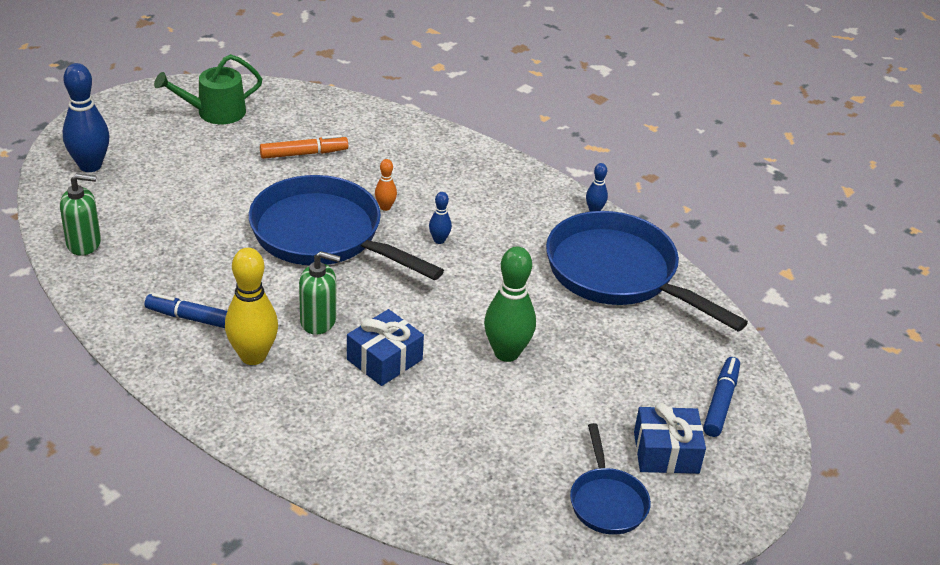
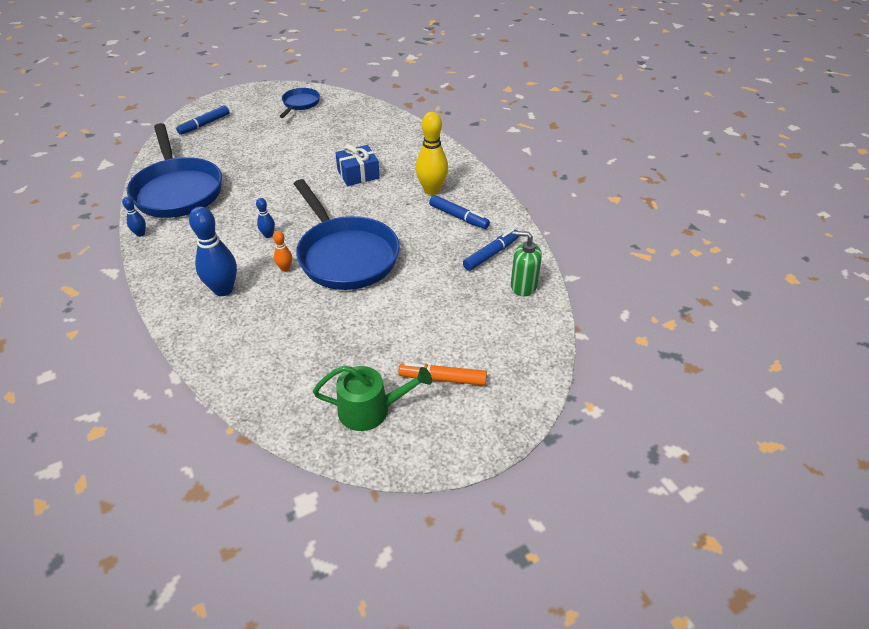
camera: 155 degrees left, 5 degrees up
(90, 166) = (508, 364): blue bowling pin -> blue bowling pin (223, 290)
(133, 274) = (491, 254): none -> blue marker
(304, 154) = (315, 335): orange marker -> orange marker (442, 379)
(318, 321) = (383, 201): green soap dispenser -> none
(506, 353) = (288, 164): green bowling pin -> none
(666, 452) = (254, 113): blue gift -> none

